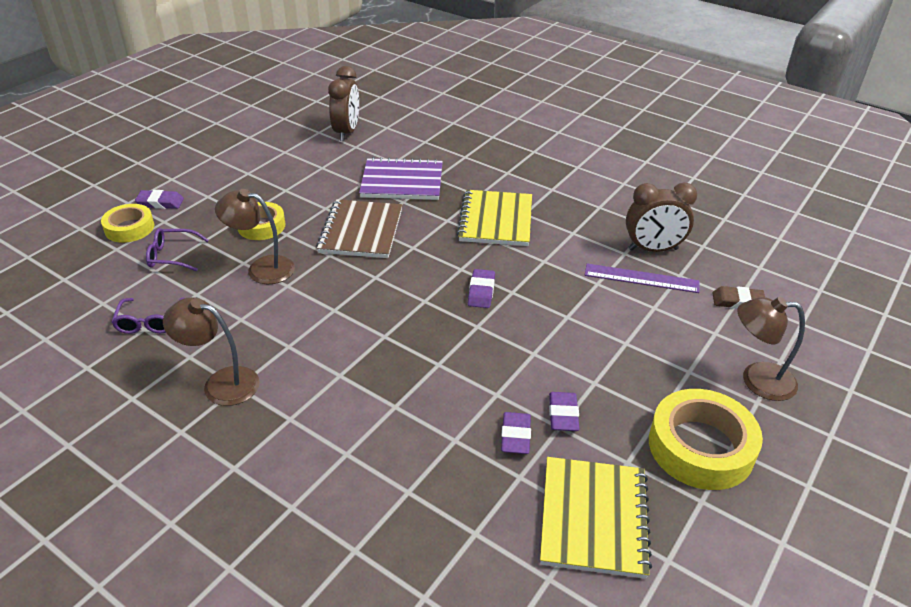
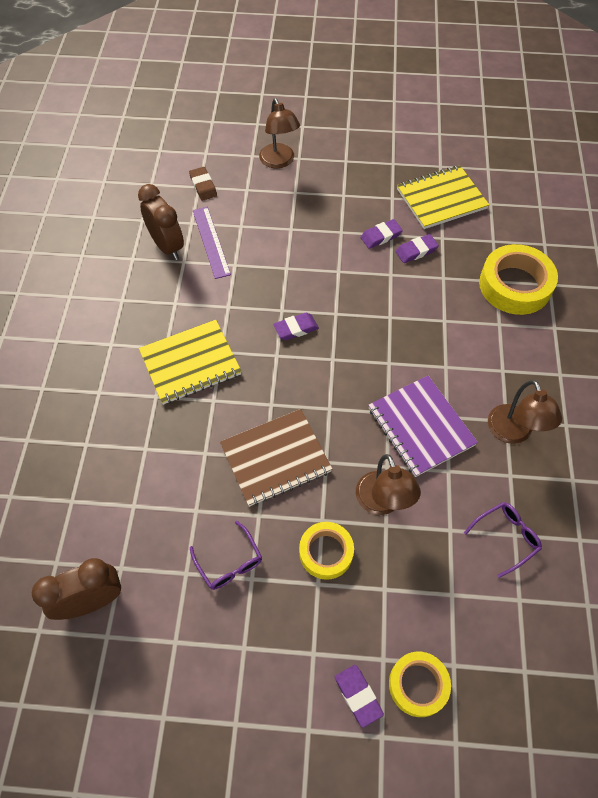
camera: 120 degrees left, 20 degrees up
(172, 256) = (423, 597): purple glasses -> purple glasses (229, 562)
(402, 181) = (170, 474): purple notebook -> purple notebook (420, 427)
(701, 447) = (355, 172): yellow tape -> yellow tape (515, 285)

